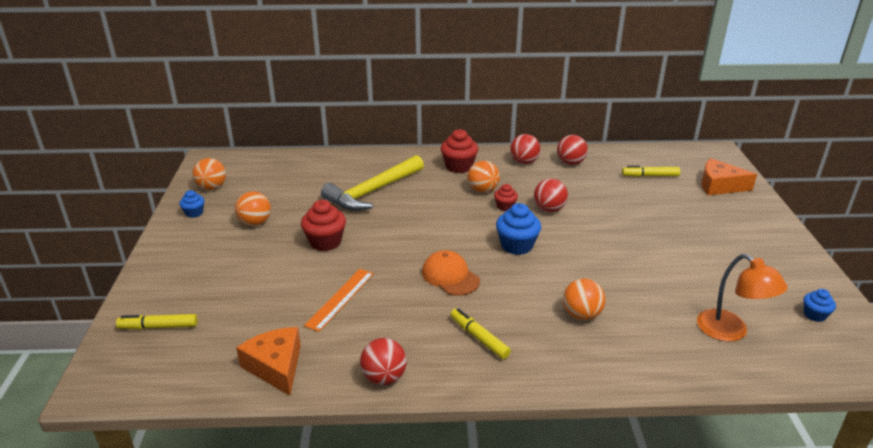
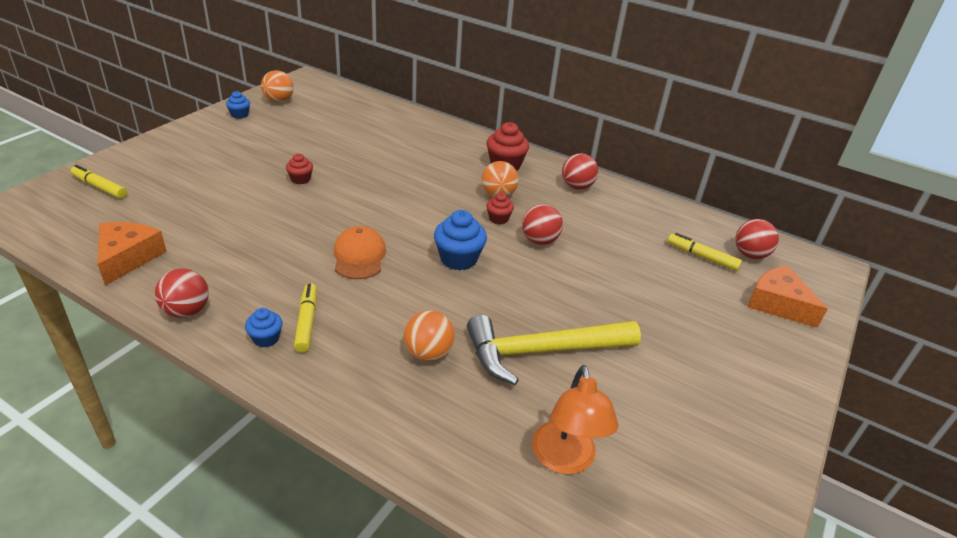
camera: 30 degrees right, 5 degrees up
(255, 223) = (271, 141): orange ball -> none
(325, 242) = (300, 179): red cupcake -> red cupcake, size x0.58
(340, 299) = (246, 230): orange ruler -> none
(372, 191) = (397, 155): yellow hammer -> yellow hammer (542, 351)
(570, 163) = (626, 207): red ball -> red ball (750, 254)
(814, 315) = (700, 503): blue cupcake -> blue cupcake (266, 338)

